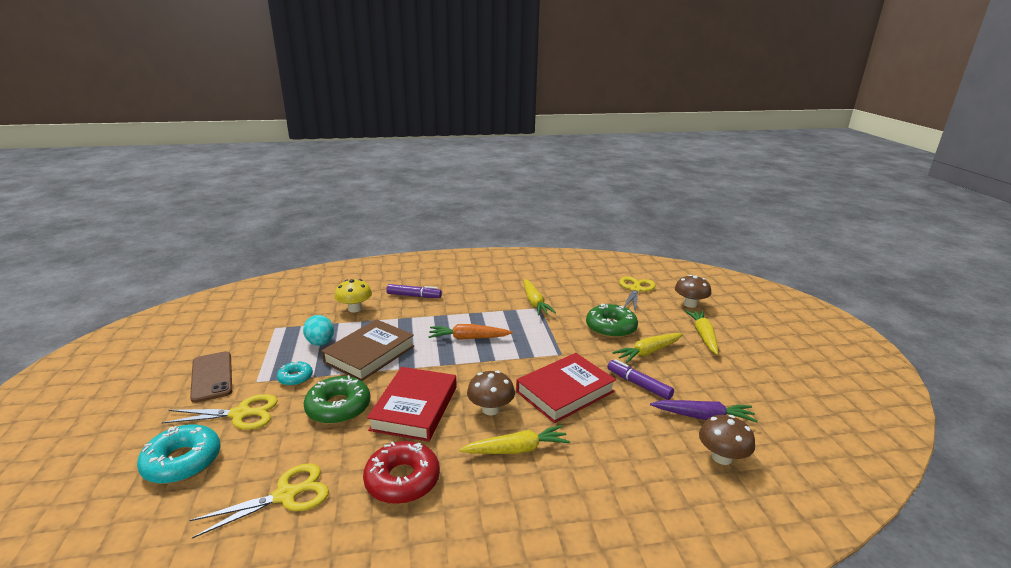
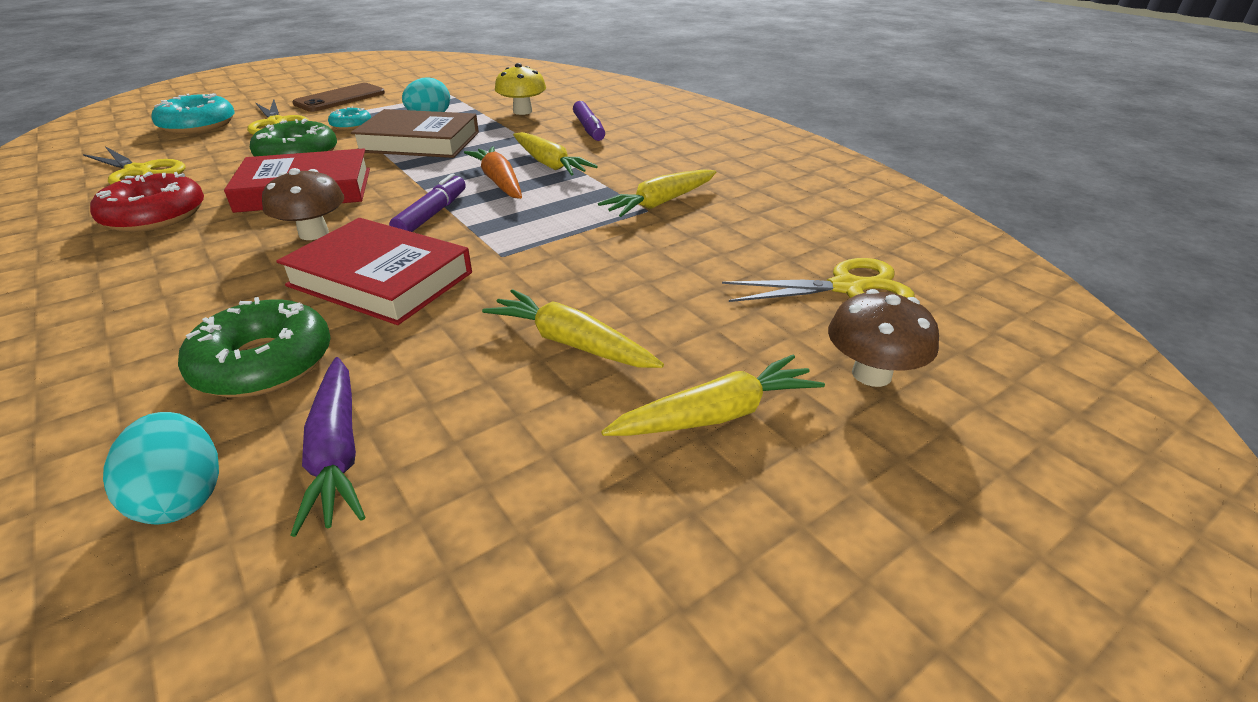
camera: 65 degrees right, 10 degrees up
(517, 449) = (215, 270): yellow carrot -> yellow carrot (549, 164)
(611, 327) = (638, 285): green donut -> green donut (264, 363)
(638, 384) = (435, 349): purple marker -> purple marker (432, 215)
(722, 457) = (182, 497): brown mushroom -> turquoise egg

